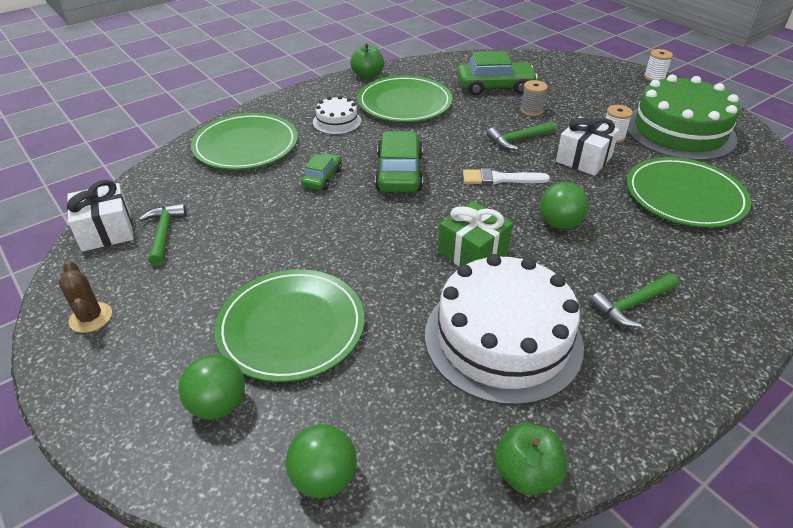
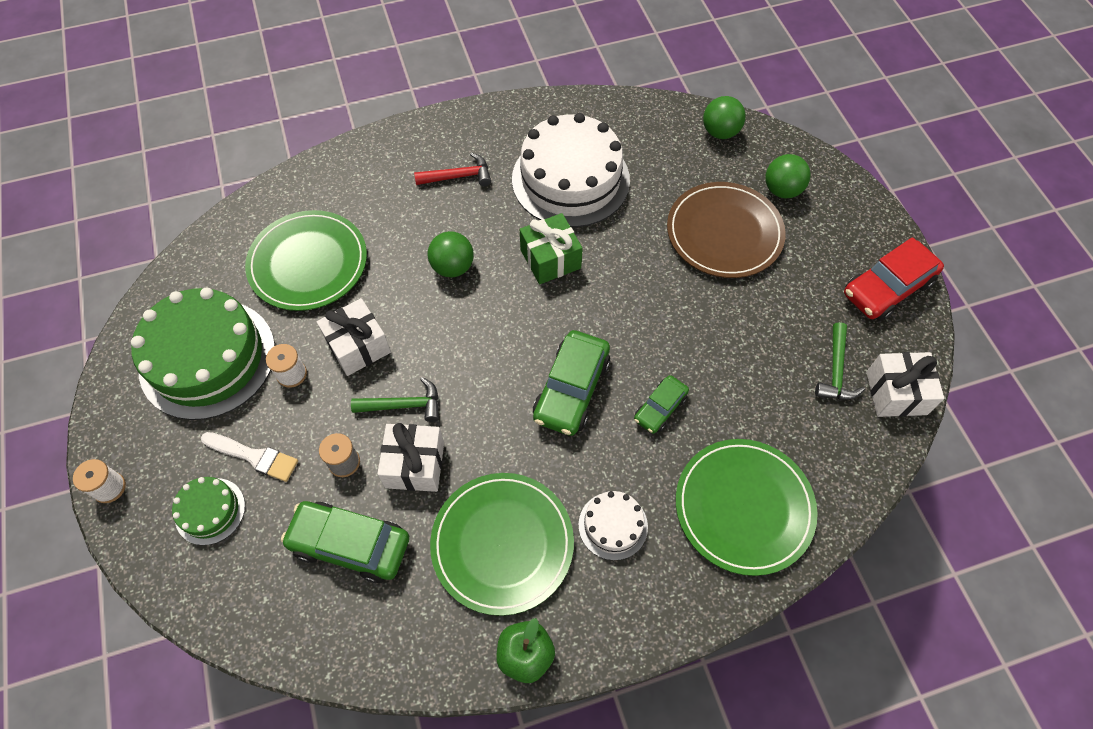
camera: 160 degrees left, 20 degrees up
(91, 318) = (887, 288): brown cactus -> red car
(291, 327) = (724, 233): green plate -> brown plate
(485, 118) = (415, 465): none -> white gift
(500, 179) = (468, 344): white brush -> white brush (254, 456)
(526, 473) = (604, 103): green apple -> none
(587, 81) = (210, 511): none -> green cake
(632, 305) = (458, 176): green hammer -> red hammer

